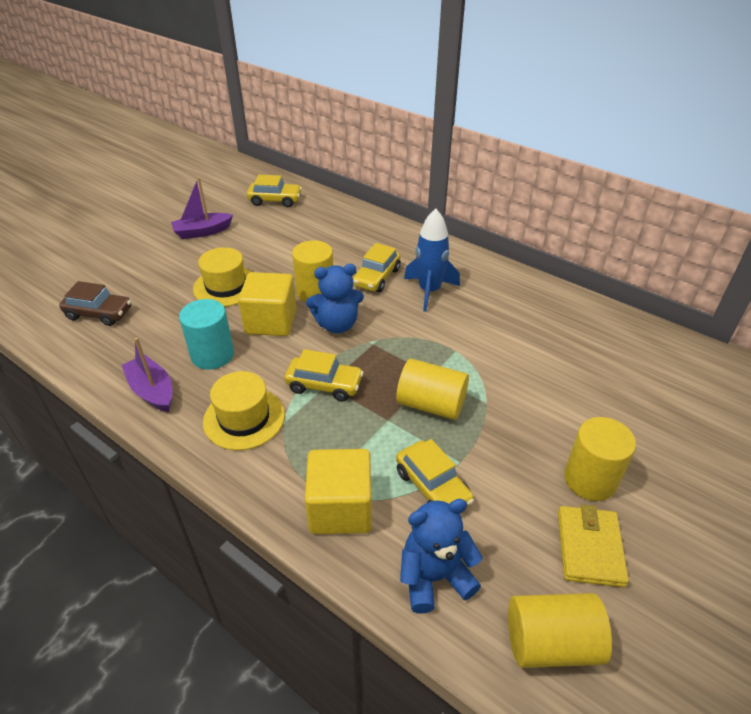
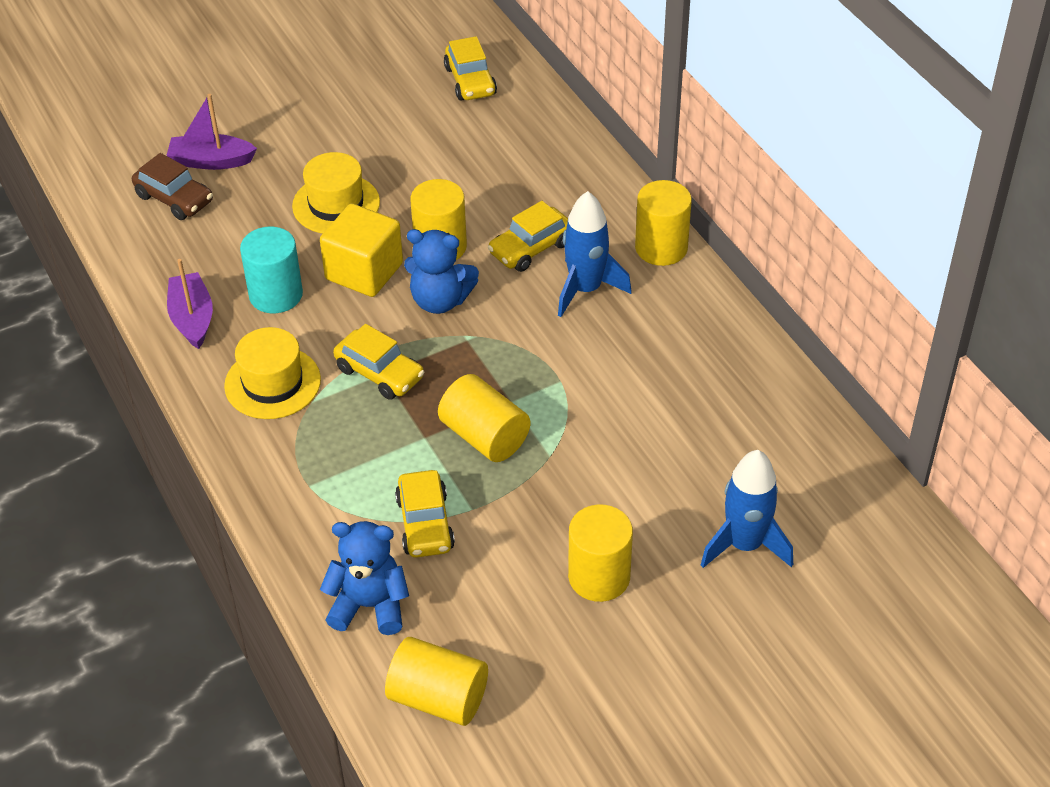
camera: 25 degrees right, 5 degrees up
(202, 232) = (347, 109): purple boat -> purple boat (211, 161)
(275, 200) = (470, 81): yellow car -> yellow car turned 45 degrees clockwise
(340, 508) = (318, 511): yellow cube -> none
(457, 256) = (661, 248): none -> yellow cylinder
(590, 548) = (542, 638): yellow wallet -> none
(663, 418) = (744, 545): none -> blue rocket

